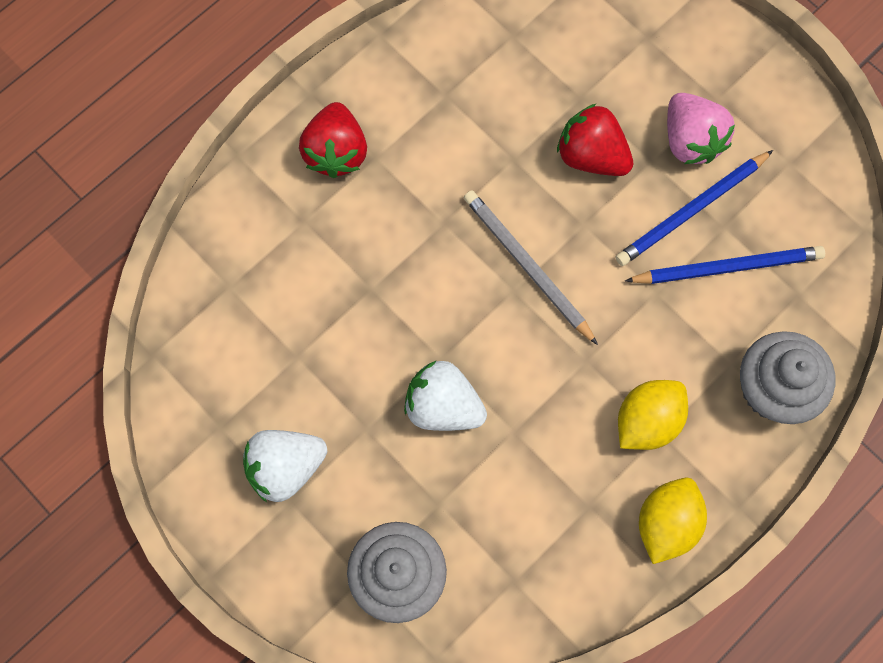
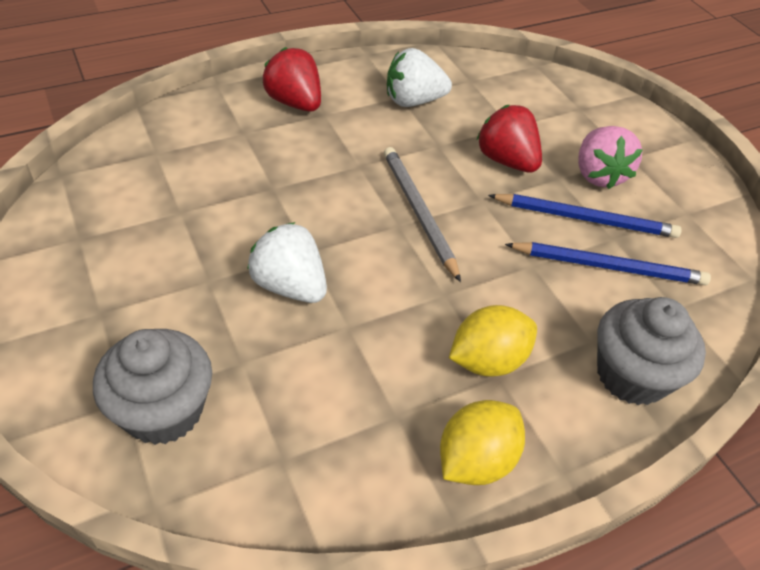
camera: 15 degrees right, 25 degrees down
(286, 467) = (115, 285): white strawberry -> white strawberry (413, 101)
(336, 152) = (295, 103): red strawberry -> red strawberry turned 120 degrees clockwise
(691, 210) = (585, 219): blue pencil -> blue pencil turned 150 degrees counterclockwise

